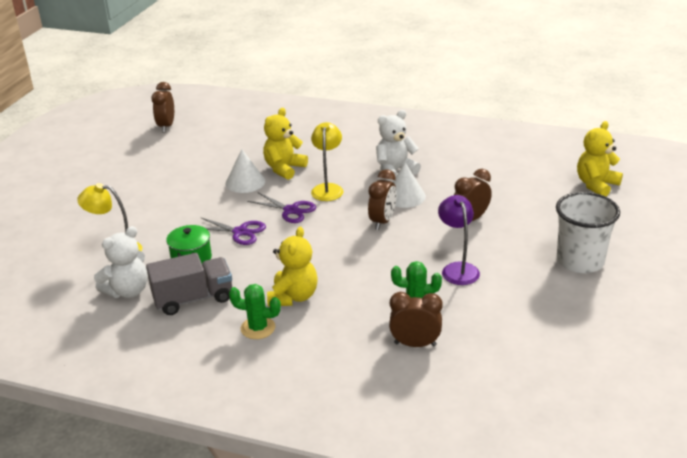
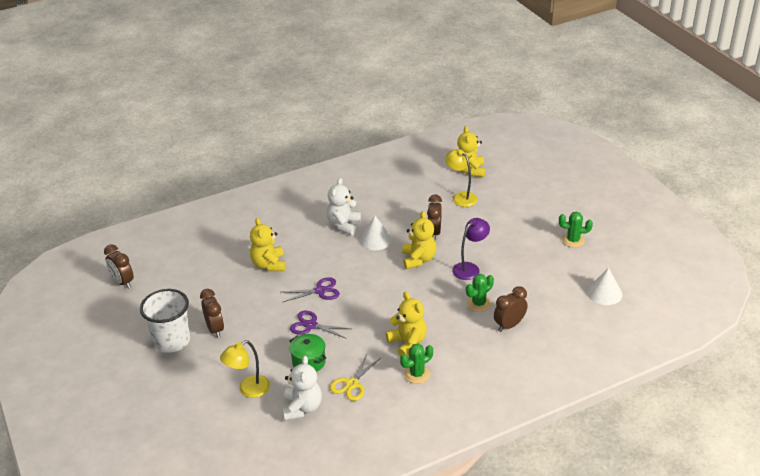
camera: 45 degrees left, 5 degrees up
(193, 299) = (351, 384): grey truck -> yellow scissors
(240, 232) = (311, 325): purple scissors -> purple scissors turned 135 degrees counterclockwise
(245, 182) = (257, 290): white cone -> white cone (604, 293)
(328, 188) = (320, 262): yellow lamp -> yellow lamp (461, 197)
(382, 221) = (387, 264): brown clock -> brown clock (215, 329)
(418, 233) = (418, 259): none -> yellow teddy bear
(457, 269) = (470, 268): purple lamp -> purple lamp turned 105 degrees clockwise
(580, 261) = (522, 225): white cup -> white cup (172, 341)
(620, 307) = (573, 240): none -> green cactus

